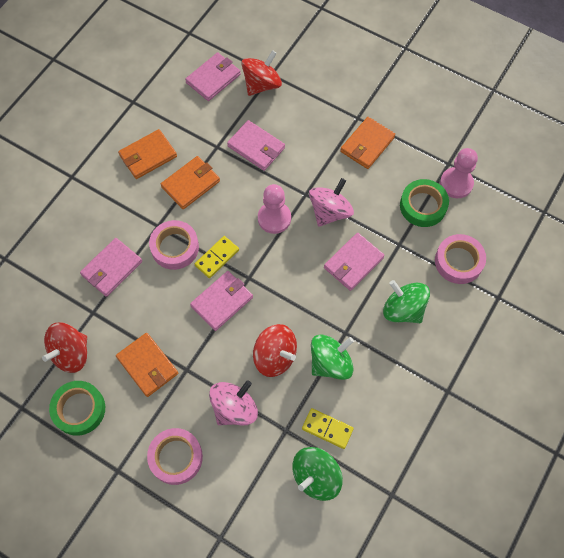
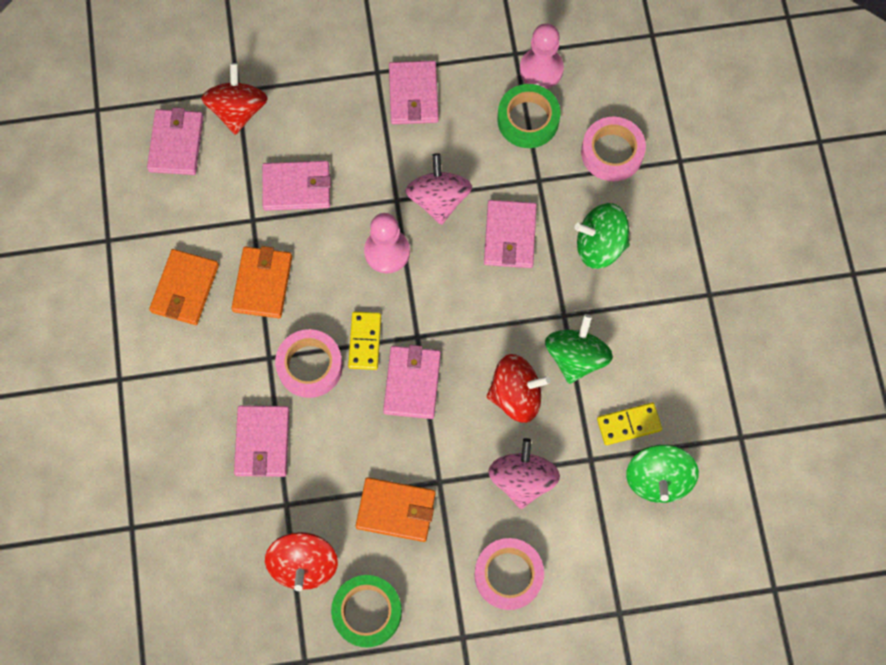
camera: 40 degrees left, 5 degrees up
(367, 144) = (413, 95): orange wallet -> pink wallet

